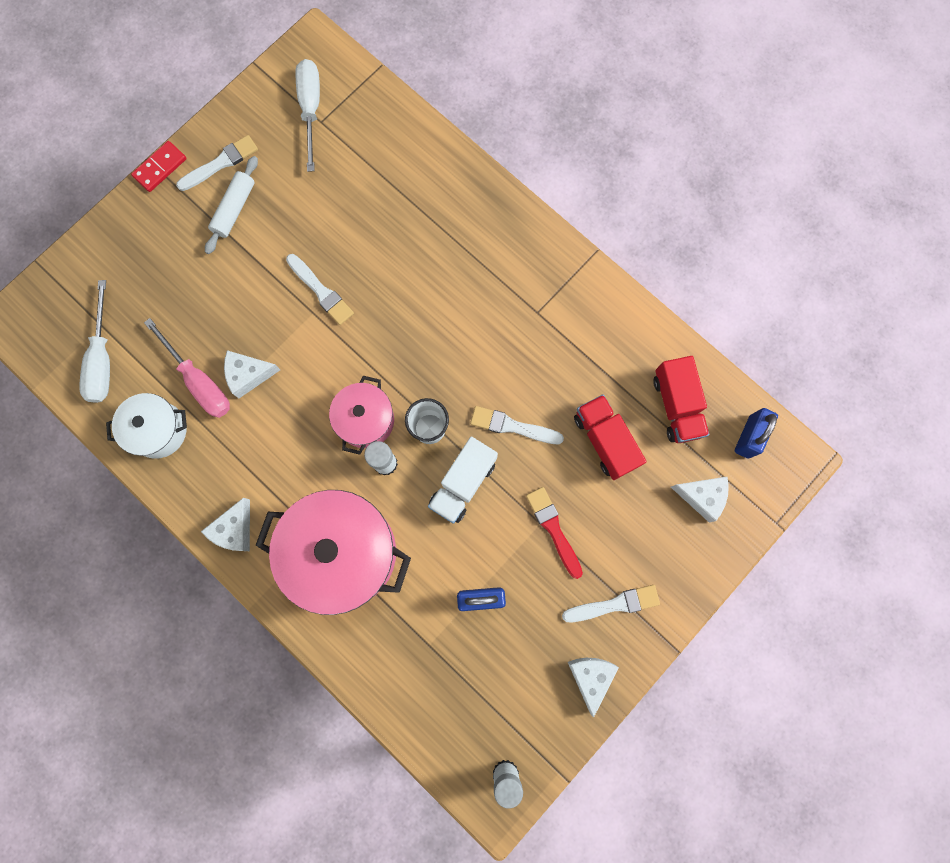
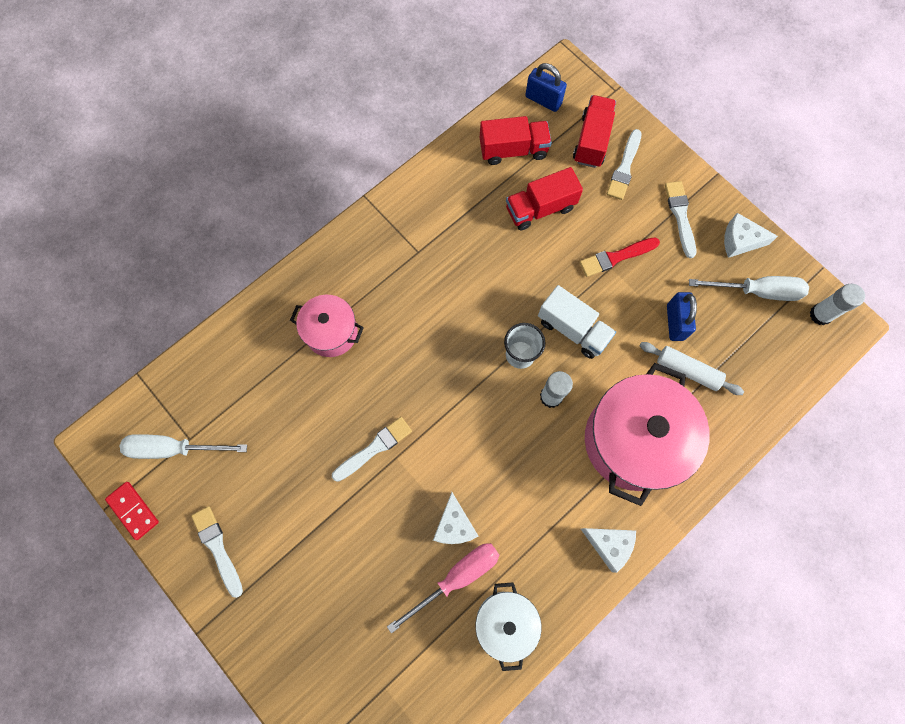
camera: 85 degrees left, 5 degrees down
(103, 359) = (423, 685): white screwdriver -> white screwdriver (757, 291)
(160, 168) = (211, 617): red domino -> red domino (133, 510)
(234, 209) = (272, 534): white rolling pin -> white rolling pin (687, 371)
(366, 420) = (508, 412): pink pot -> pink pot (331, 332)
(512, 426) = (523, 282): white brush -> white brush (624, 168)
(701, 496) = (592, 140): white cheese -> red truck

